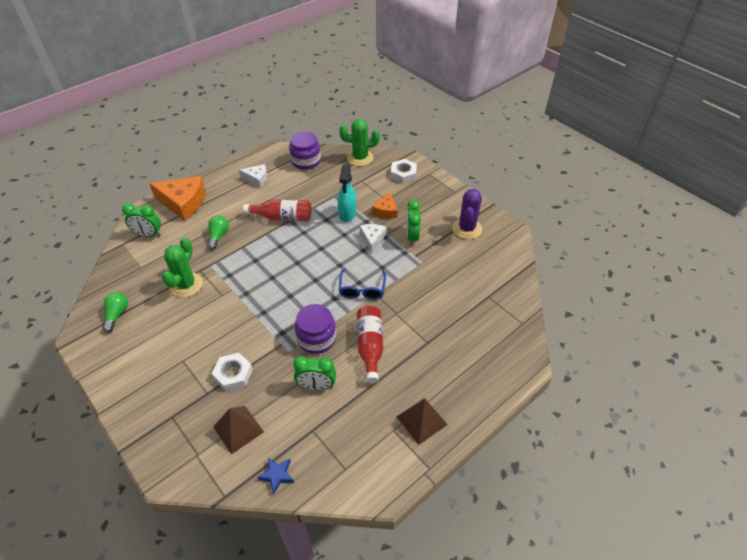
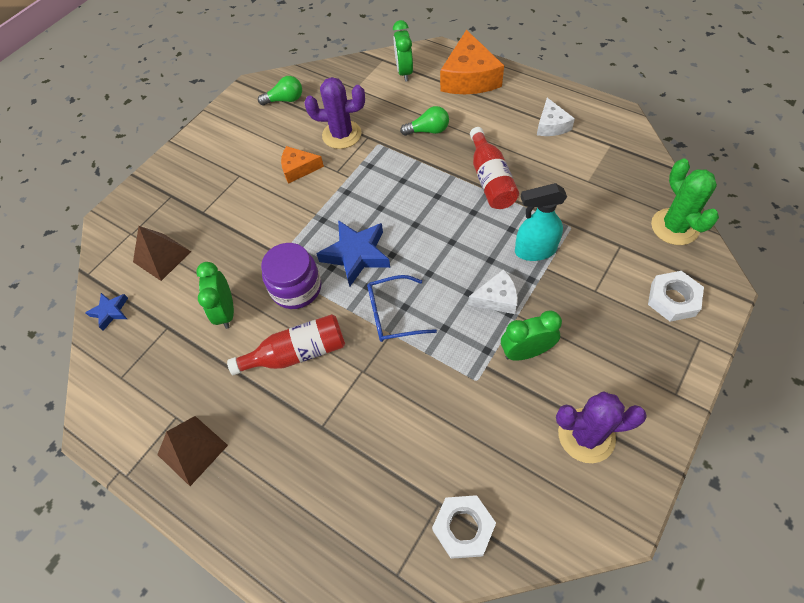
camera: 80 degrees right, 10 degrees up
(186, 285) = (341, 135): green cactus -> purple cactus
(233, 374) = (229, 225): white nut -> white nut (463, 528)
(305, 299) = (356, 255): none -> blue star
(306, 161) = (622, 163): purple jar -> none
(386, 211) = (567, 299): orange cheese -> orange cheese (298, 169)

